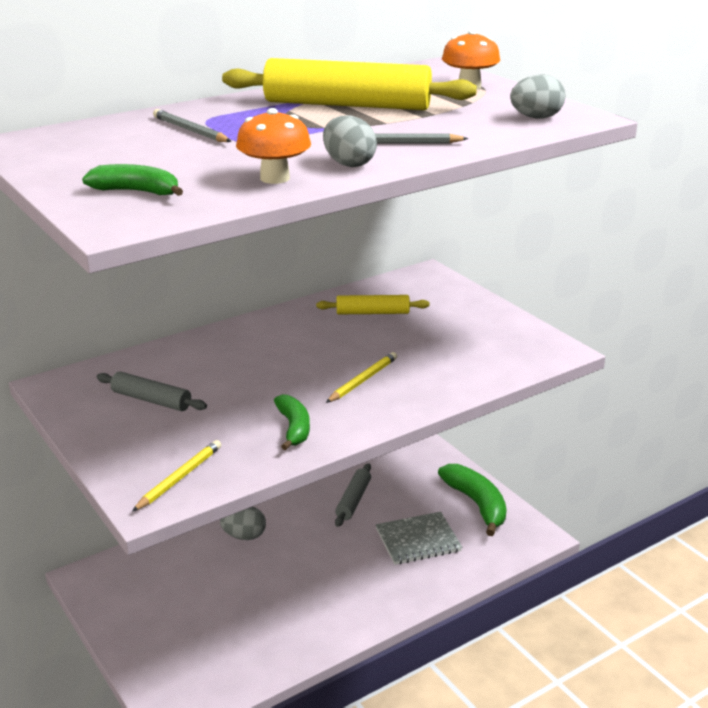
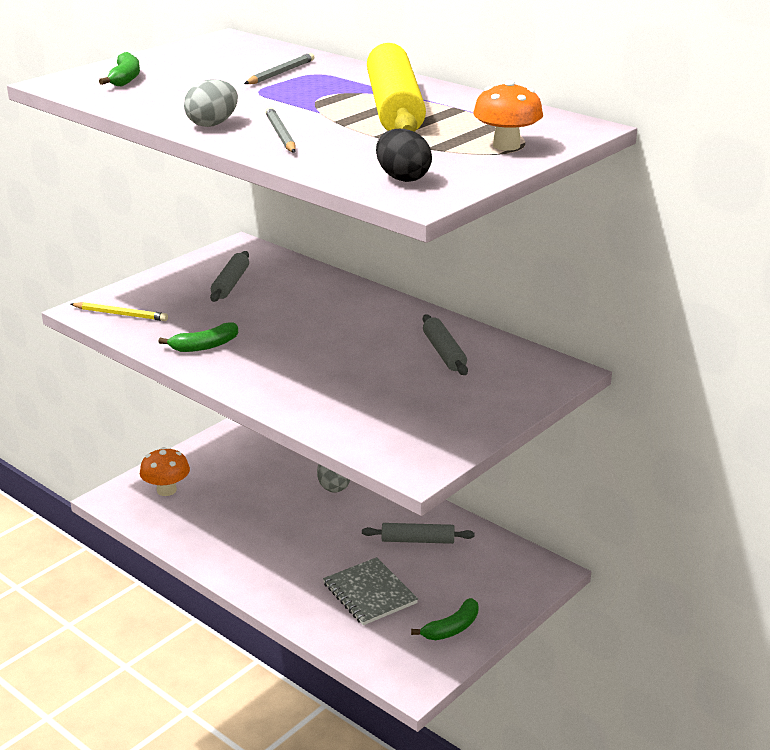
camera: 75 degrees right, 0 degrees up
(274, 178) = (167, 107): orange mushroom -> orange mushroom (166, 490)
(363, 380) = (300, 365): yellow pencil -> none
(372, 313) = (444, 353): yellow rolling pin -> grey rolling pin
(477, 504) = (452, 628): green banana -> green banana, size x0.62
(536, 118) = (402, 178): grey egg -> black egg

